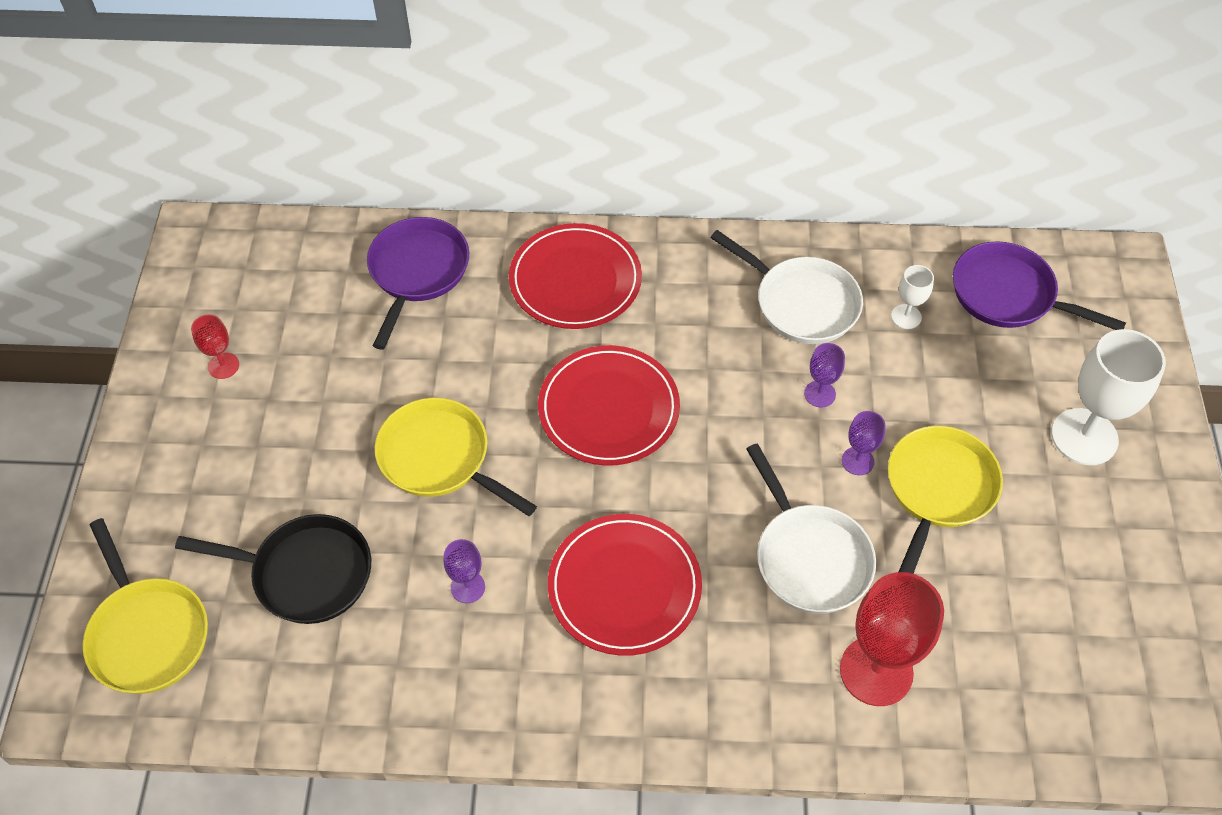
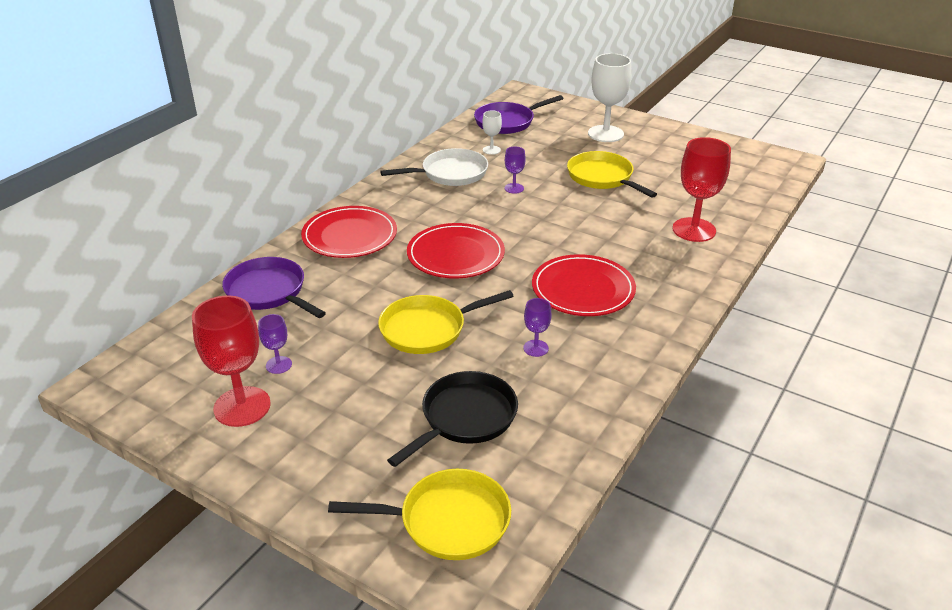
camera: 60 degrees left, 20 degrees down
(223, 366) = (242, 406): red goblet -> red goblet, size x2.04
(809, 557) = (612, 225): white pan -> none
(857, 461) = (565, 192): purple goblet -> purple goblet (278, 365)

